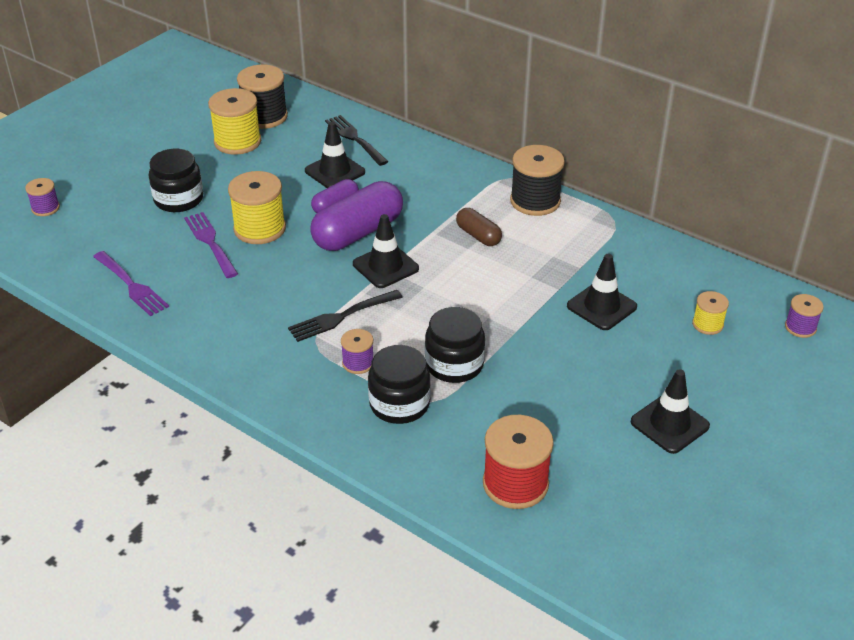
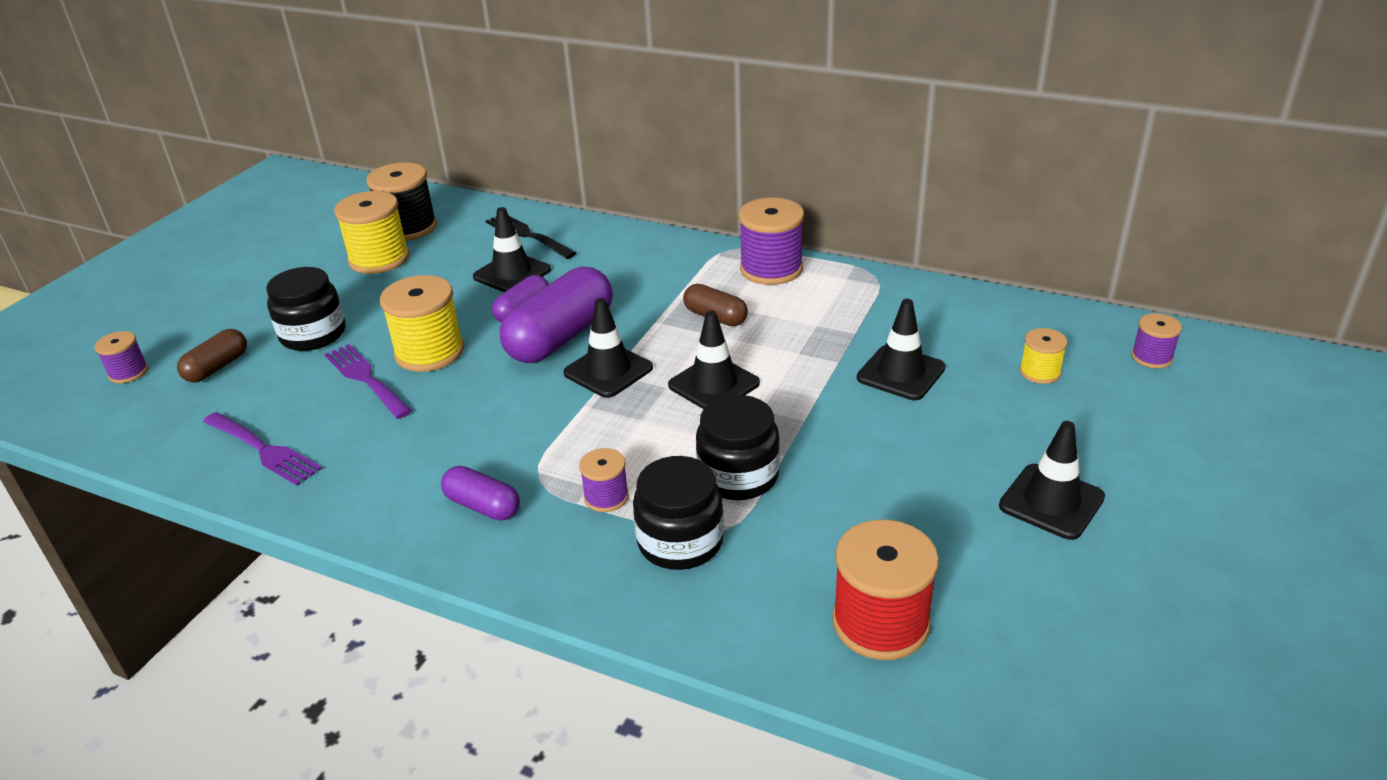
camera: 10 degrees left, 5 degrees down
(107, 215) = (217, 367): none -> brown capsule
(272, 354) = (483, 506): none -> purple capsule
(341, 317) = (567, 441): black fork -> none
(459, 291) = (713, 384): none -> black traffic cone
(535, 201) = (771, 269): black spool -> purple spool

